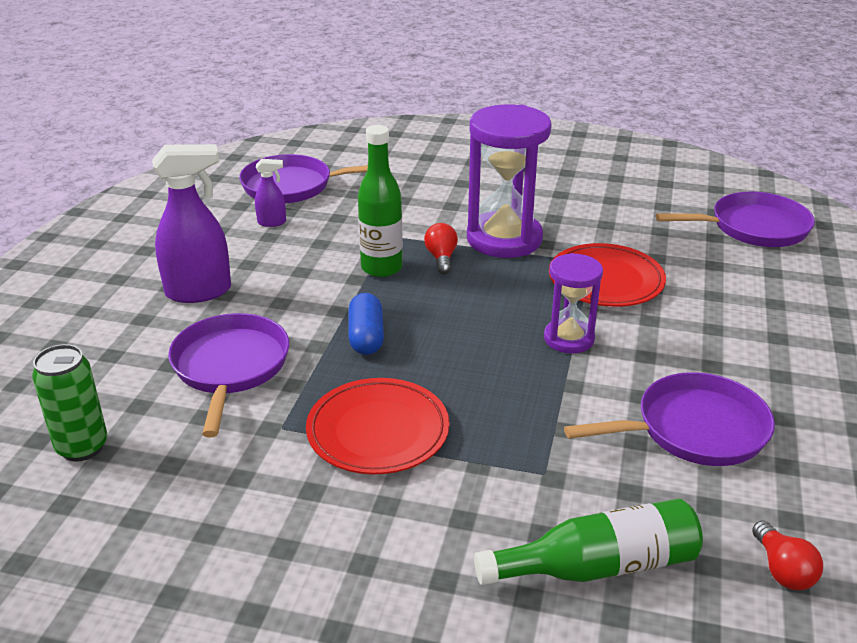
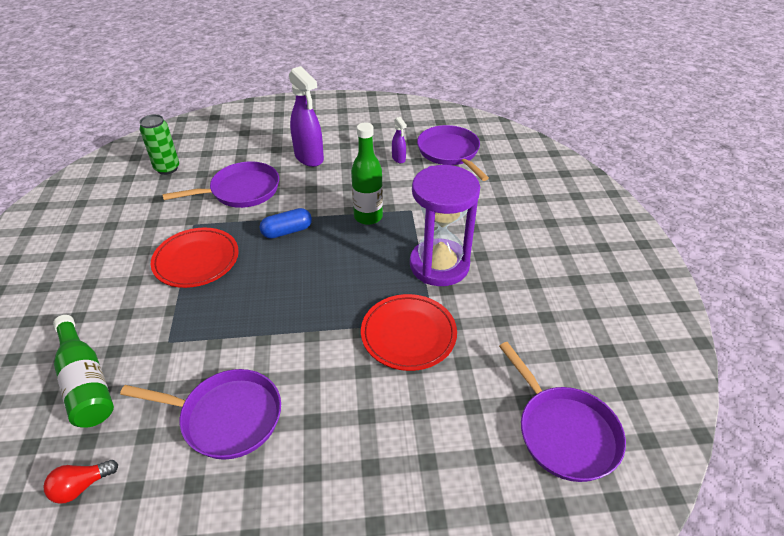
camera: 70 degrees right, 10 degrees up
(441, 258) = (394, 240): red light bulb -> none
(569, 339) = (318, 327): purple hourglass -> none
(694, 429) = (226, 417): purple pan -> purple pan turned 45 degrees counterclockwise

